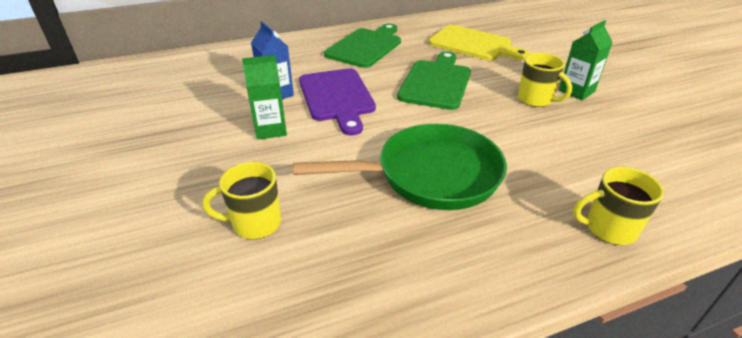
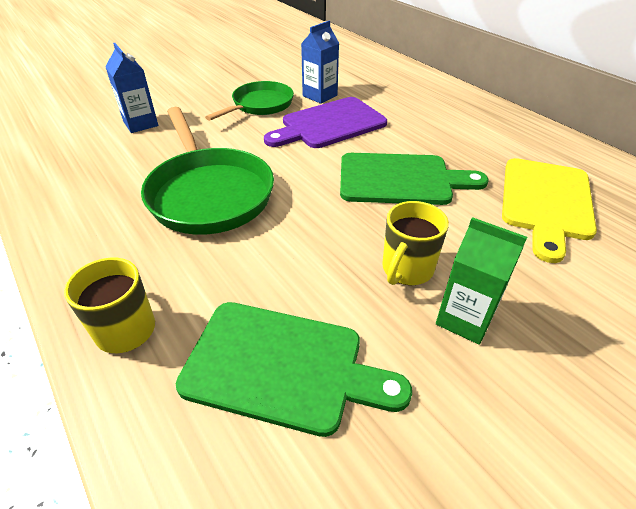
camera: 75 degrees right, 5 degrees up
(255, 223) = (140, 124): yellow mug -> blue carton
(271, 129) = (260, 105): green carton -> green pan
(365, 46) = (457, 122): green cutting board -> green cutting board (282, 366)

